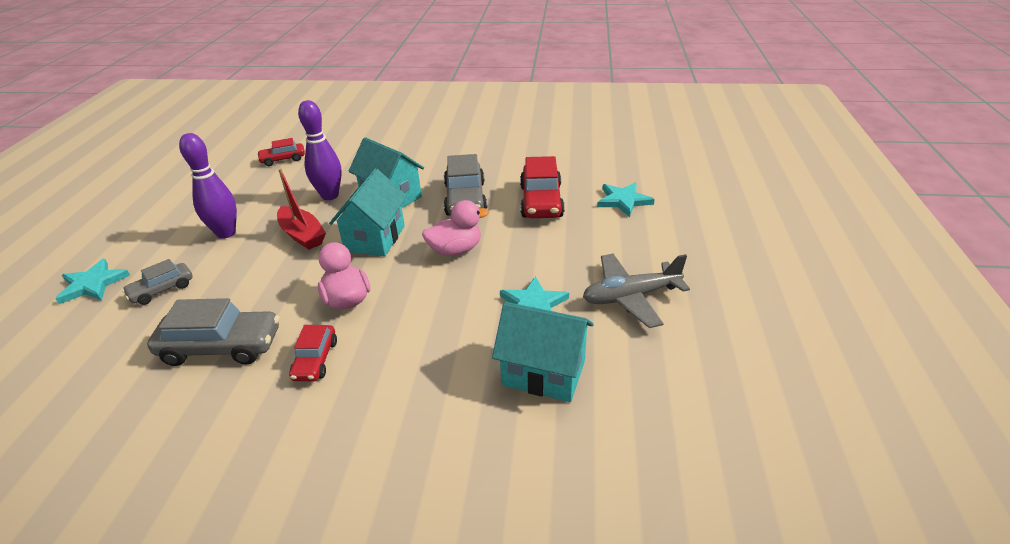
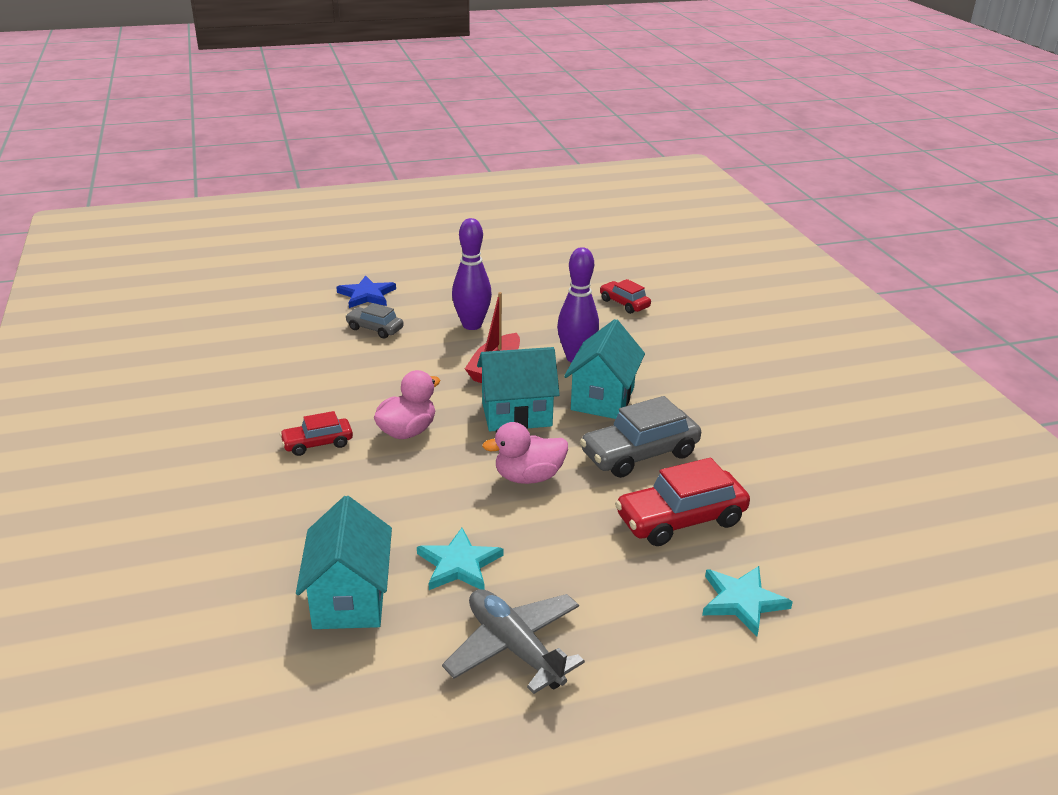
camera: 65 degrees right, 5 degrees down
(93, 284) = (367, 295): turquoise star -> blue star
(221, 346) = (316, 388): grey car -> none
(455, 250) = (528, 477): pink duck -> pink duck turned 120 degrees clockwise

